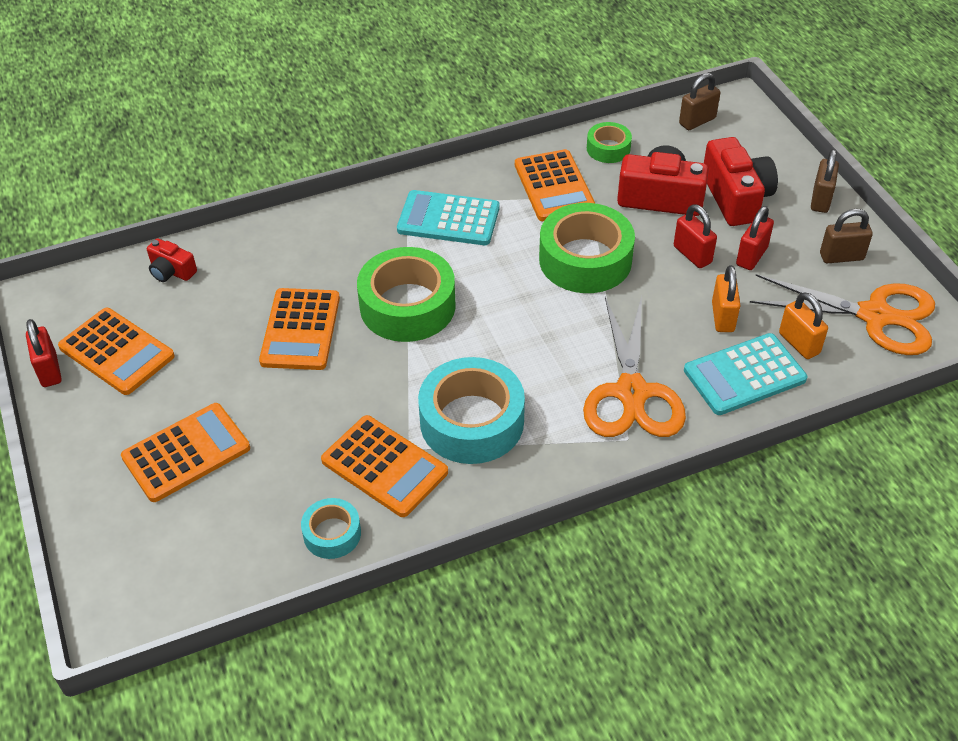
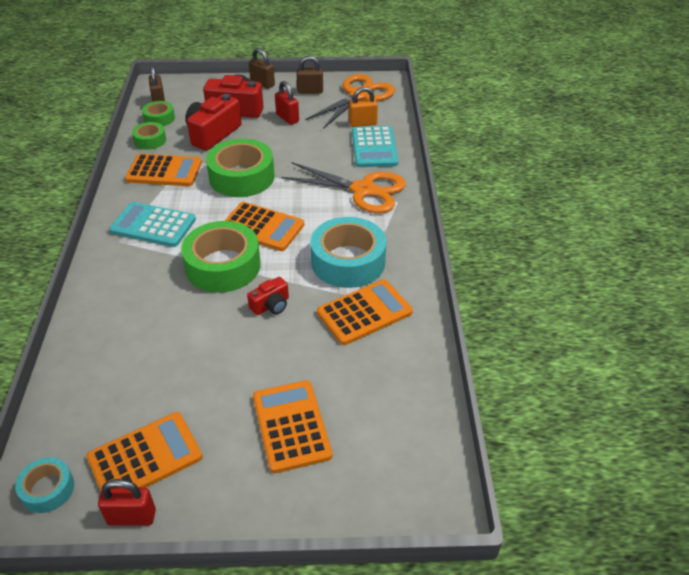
camera: 70 degrees left, 5 degrees down
(171, 271) = (74, 399): red camera -> red camera (271, 305)
(300, 330) = (205, 329): orange calculator -> orange calculator (262, 227)
(332, 534) = (410, 353): turquoise tape -> turquoise tape (48, 489)
(448, 219) = (153, 225): turquoise calculator -> turquoise calculator turned 75 degrees clockwise
(660, 137) = (159, 118): none -> green tape
(692, 254) = (270, 137): red padlock -> none
(723, 317) = (326, 141): orange padlock -> none
(841, 257) = (310, 91): brown padlock -> brown padlock turned 75 degrees clockwise

